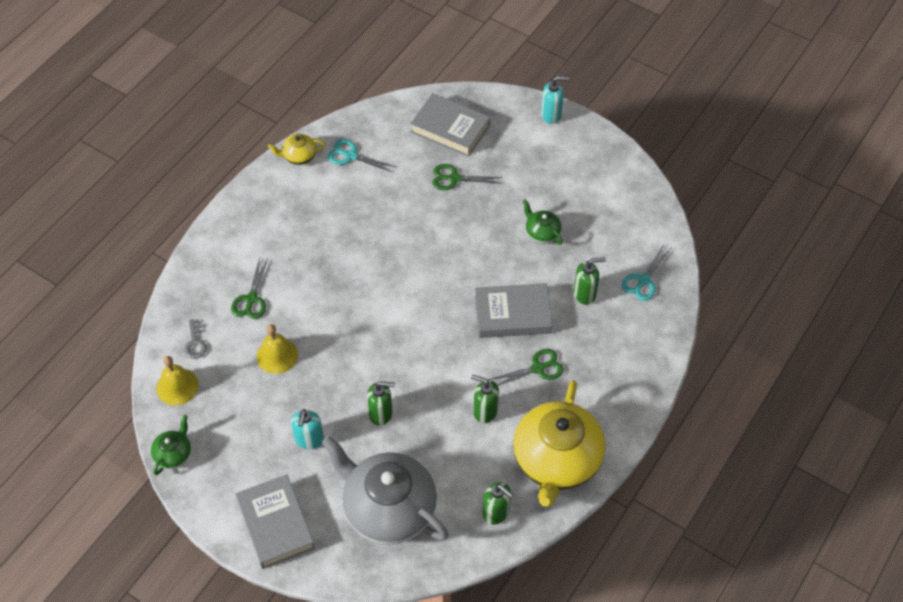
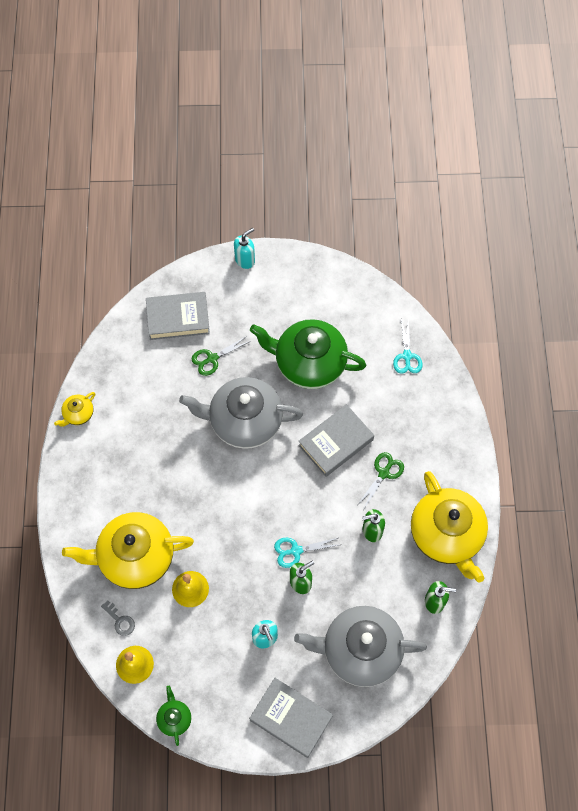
camera: 35 degrees left, 10 degrees up
(251, 299) = (135, 557): green scissors -> yellow teapot
(351, 156) = (119, 388): turquoise scissors -> turquoise scissors (296, 551)
(441, 246) = (244, 421): none -> grey teapot
(542, 232) = (309, 363): green teapot -> green teapot, size x2.30
(585, 294) = (374, 393): green soap dispenser -> none

